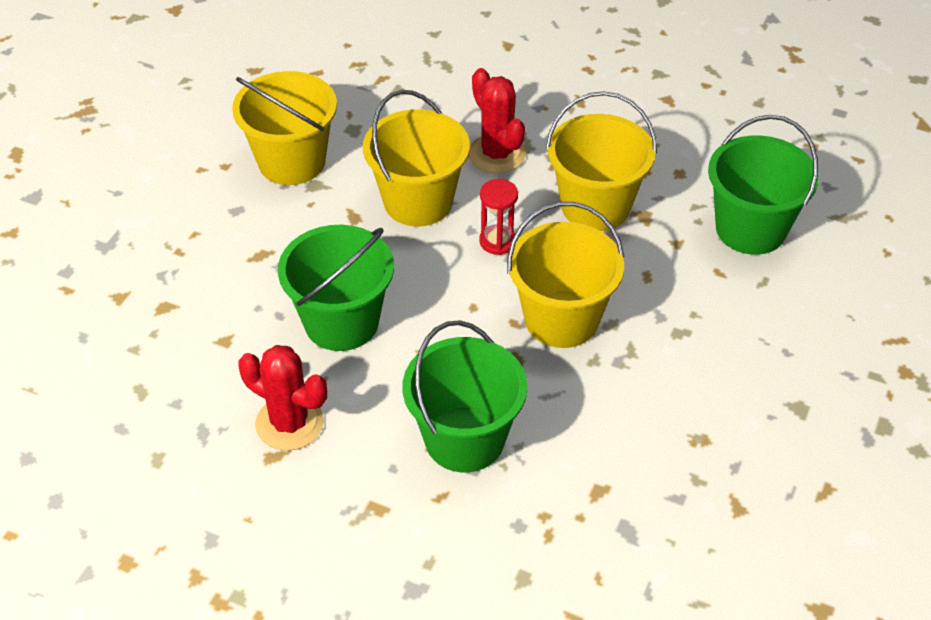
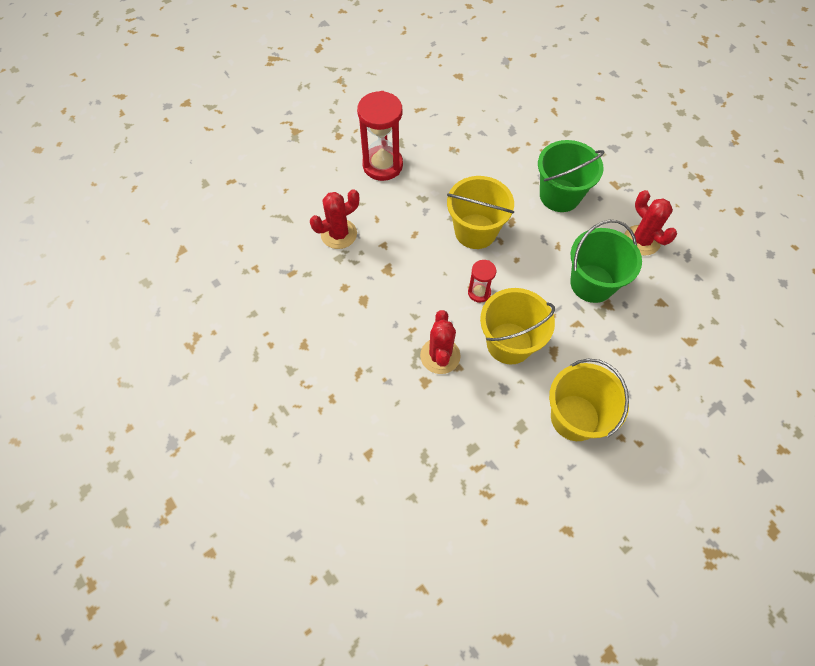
camera: 150 degrees left, 15 degrees up
(595, 206) = (409, 288): yellow bucket -> none
(750, 229) = (339, 234): green bucket -> red cactus
(788, 355) = (382, 165): none -> red hourglass

